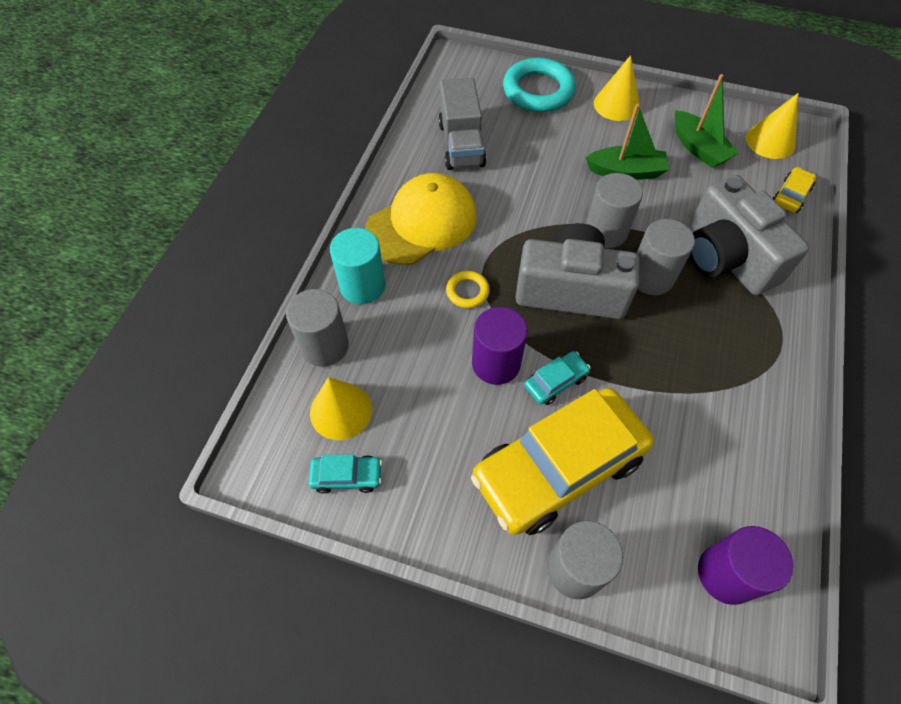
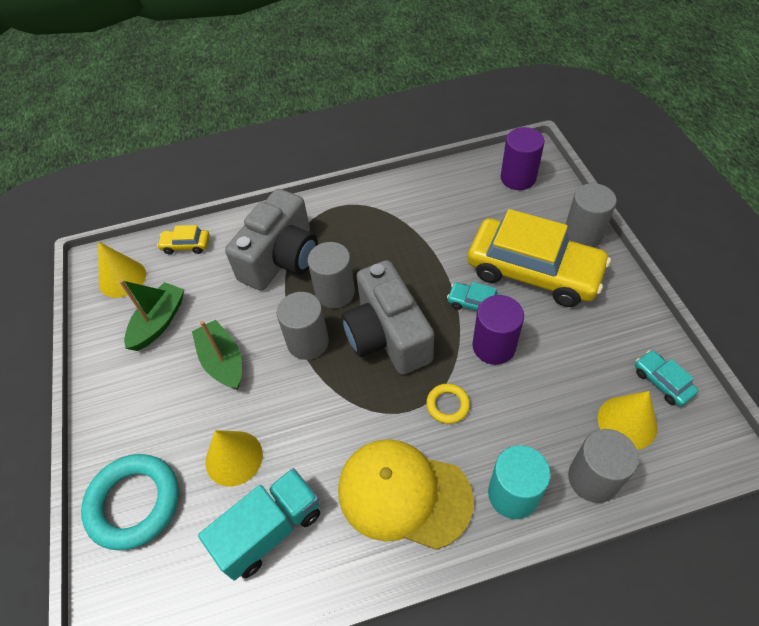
camera: 120 degrees left, 5 degrees down
(461, 144) = (269, 530): grey truck -> turquoise truck
(616, 105) = (124, 414): yellow cone -> yellow cone (234, 458)

